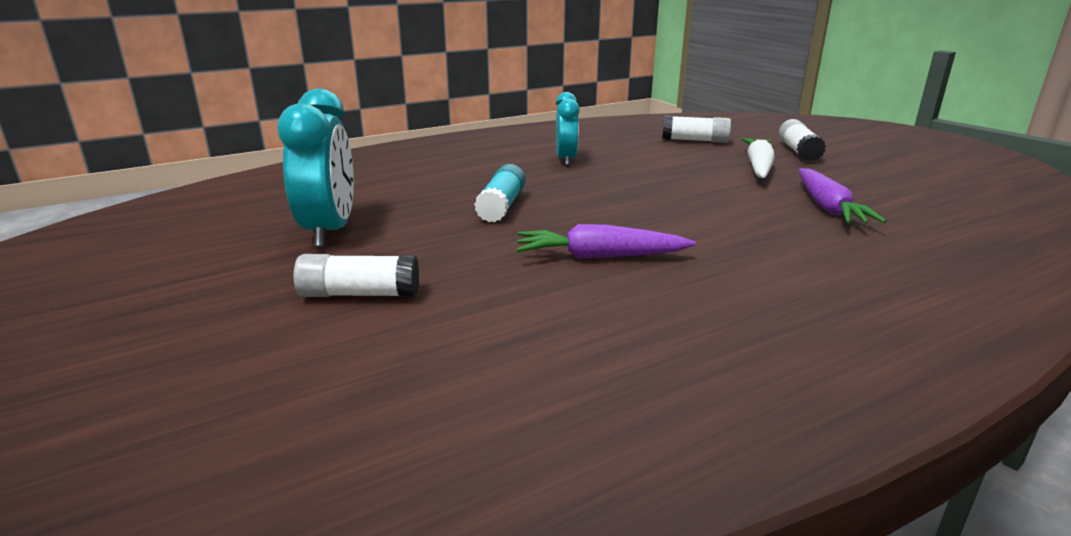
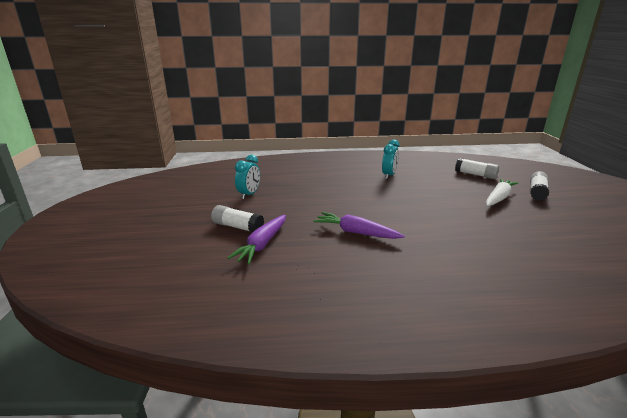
camera: 25 degrees right, 0 degrees up
(330, 231) = (249, 194): turquoise clock -> turquoise clock, size x0.63
(501, 206) = (333, 196): turquoise glue stick -> none
(827, 207) = (516, 231): purple carrot -> purple carrot (262, 244)

